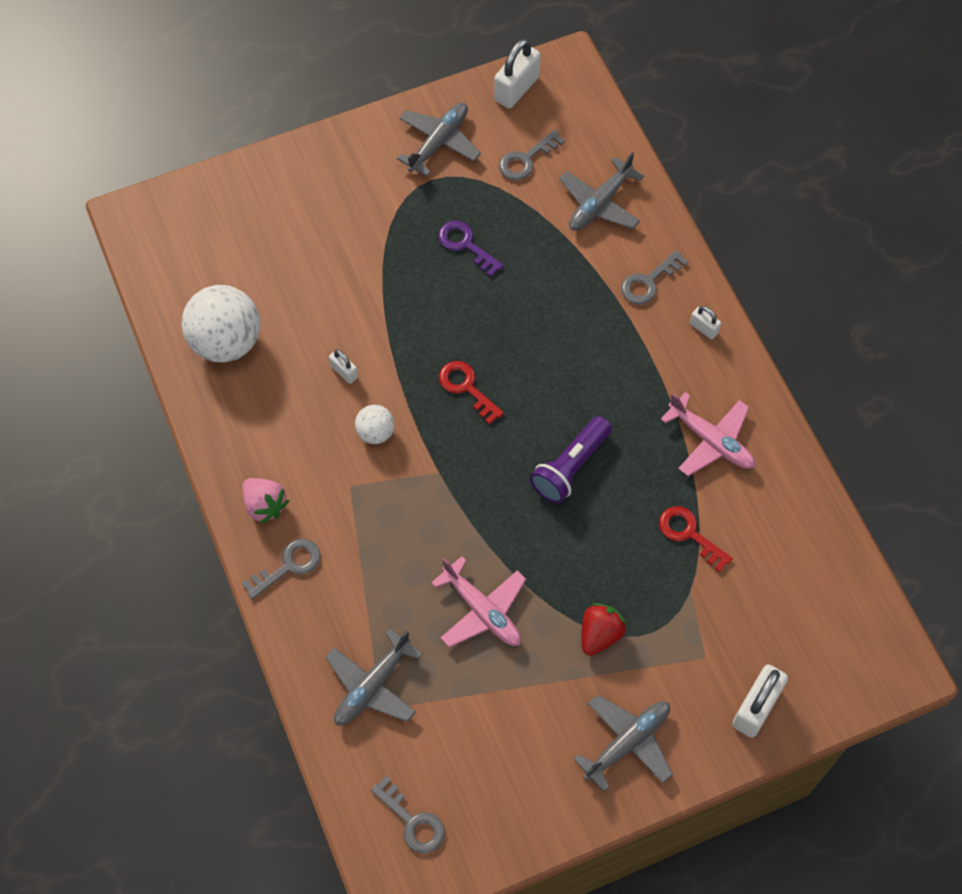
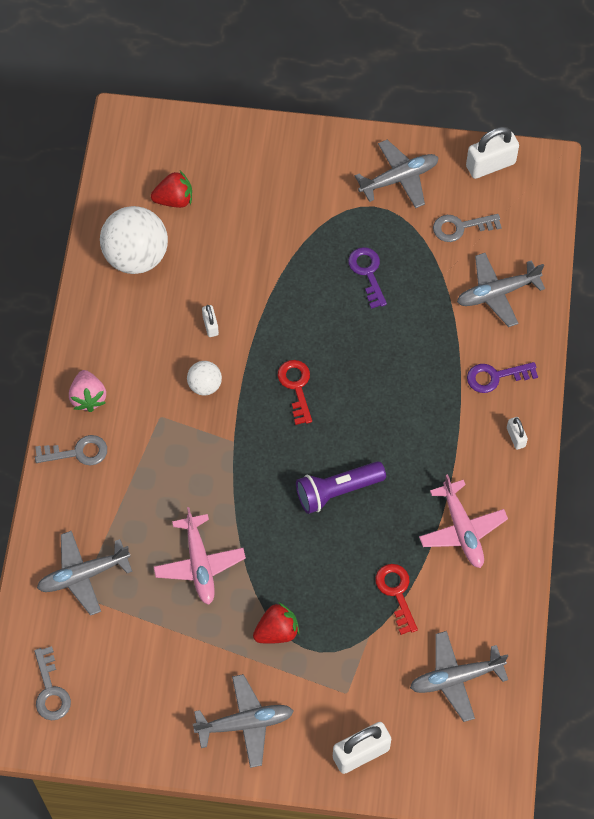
camera: 30 degrees right, 0 degrees up
(230, 268) = (174, 199): none -> red strawberry
(648, 282) = (495, 377): grey key -> purple key
(796, 585) = (455, 678): none -> grey plane

